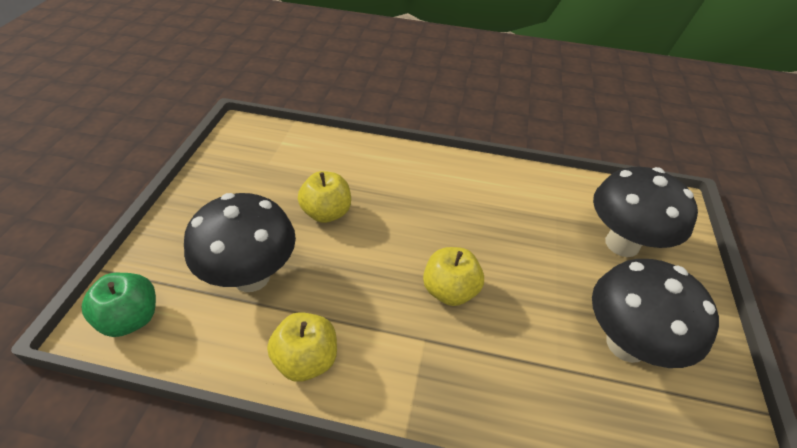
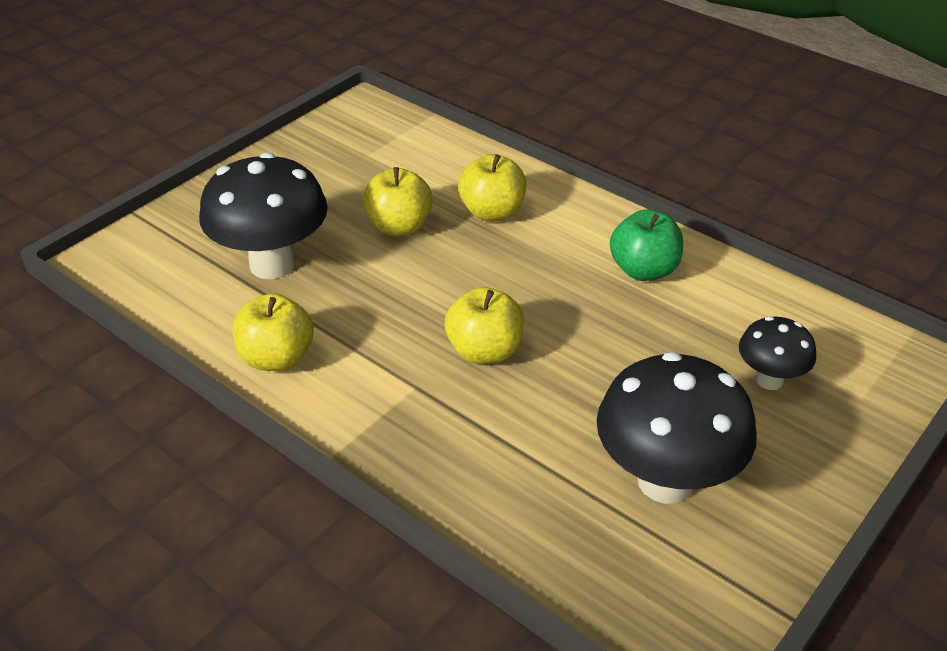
camera: 30 degrees right, 5 degrees down
(131, 318) = (135, 264): green apple -> green apple (643, 270)
(382, 182) = (492, 212): none -> yellow apple
(622, 244) = (769, 380): black mushroom -> black mushroom, size x0.54

